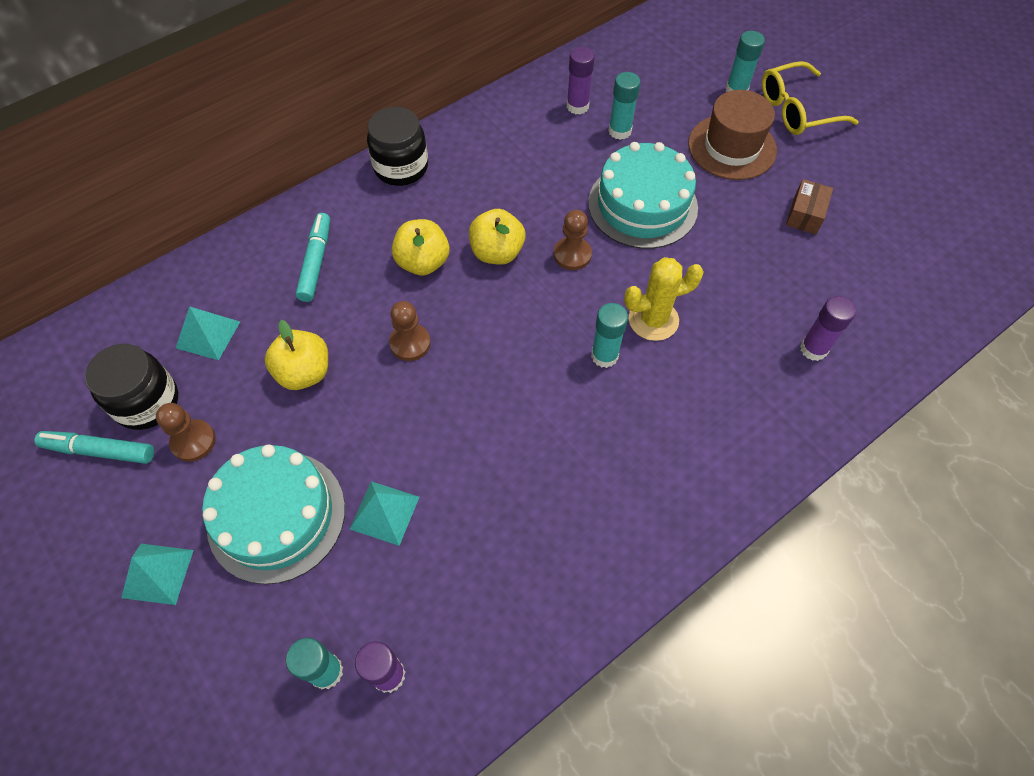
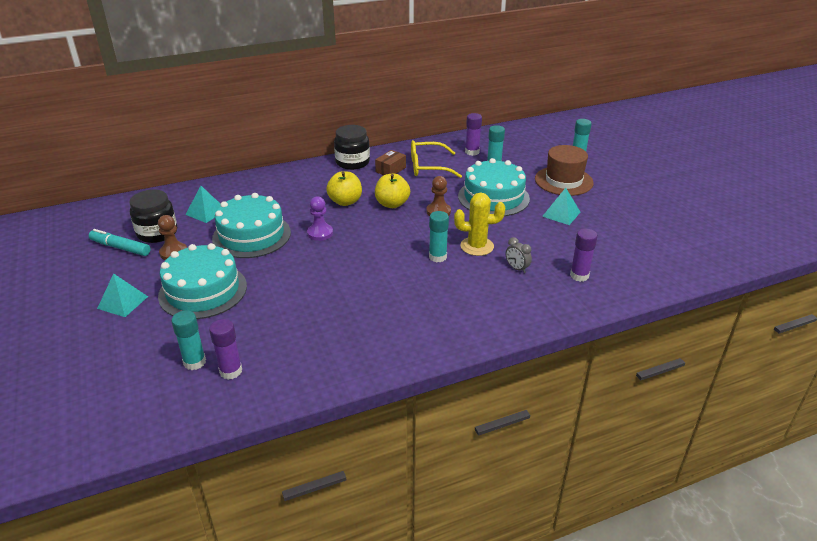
camera: 15 degrees right, 25 degrees down
(304, 373) = (251, 235): yellow apple -> turquoise cake
(316, 262) = (283, 192): turquoise marker -> none
(385, 512) = (267, 301): turquoise pyramid -> turquoise pyramid (561, 214)
(410, 343) = (320, 233): brown pawn -> purple pawn
(724, 354) = (517, 268): none -> grey clock
(797, 109) = (615, 171): yellow glasses -> yellow glasses (428, 167)
(805, 214) = (600, 216): brown box -> brown box (390, 170)

